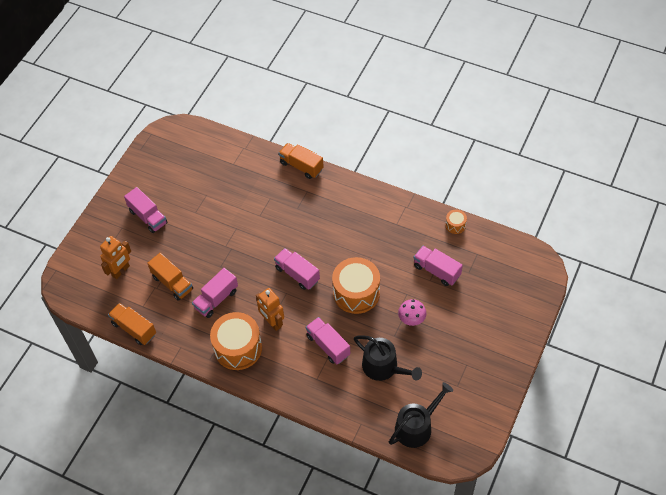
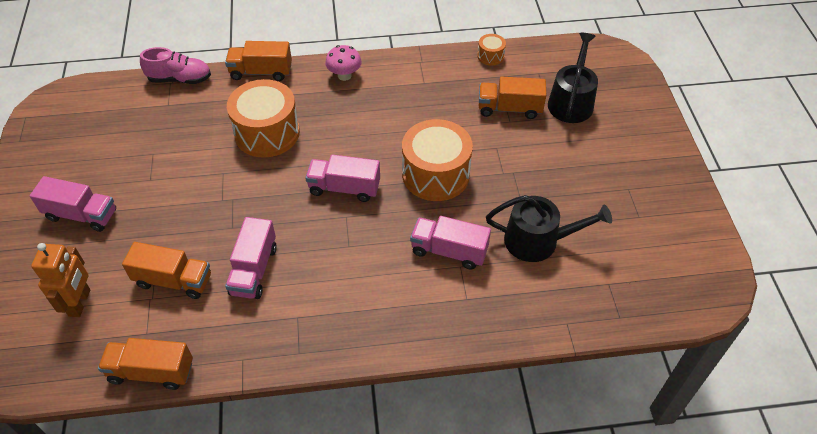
camera: 35 degrees left, 5 degrees down
(238, 348) = (329, 316): orange drum -> orange drum (267, 133)
(250, 148) = (180, 79): none -> pink shoe
(272, 322) = (354, 260): orange robot -> none
(411, 319) = (525, 171): pink mushroom -> pink mushroom (344, 75)
(417, 426) = (636, 288): black watering can -> black watering can (571, 101)
(436, 271) = (509, 109): pink truck -> orange truck

